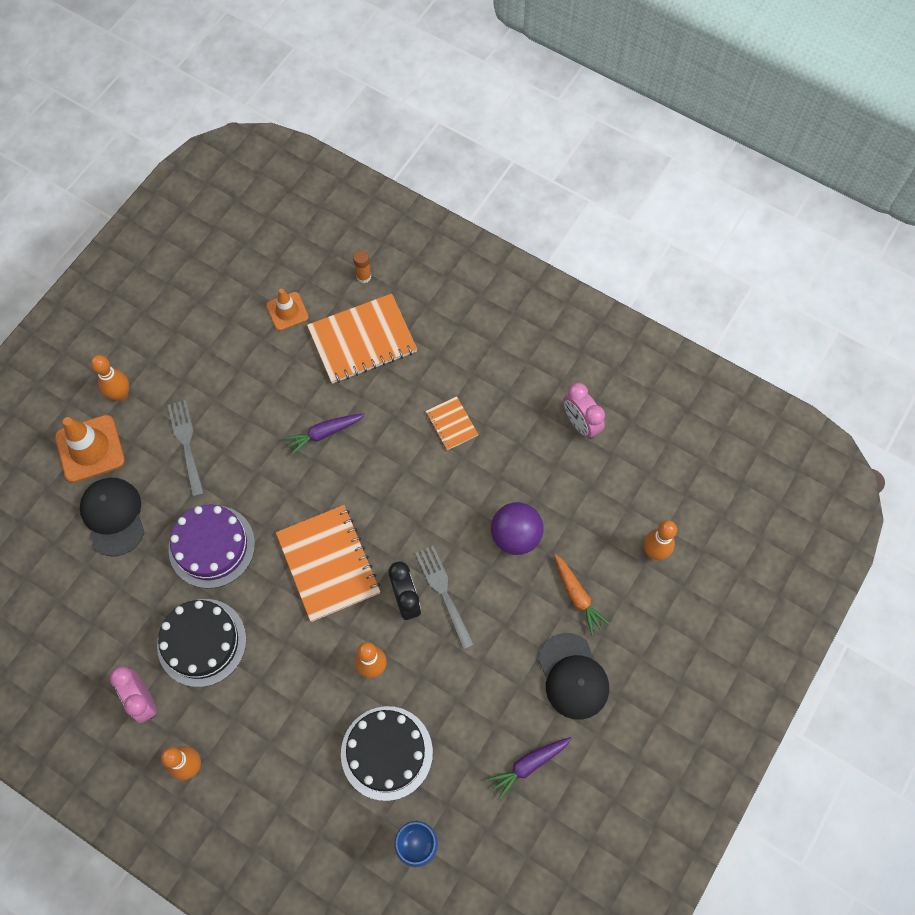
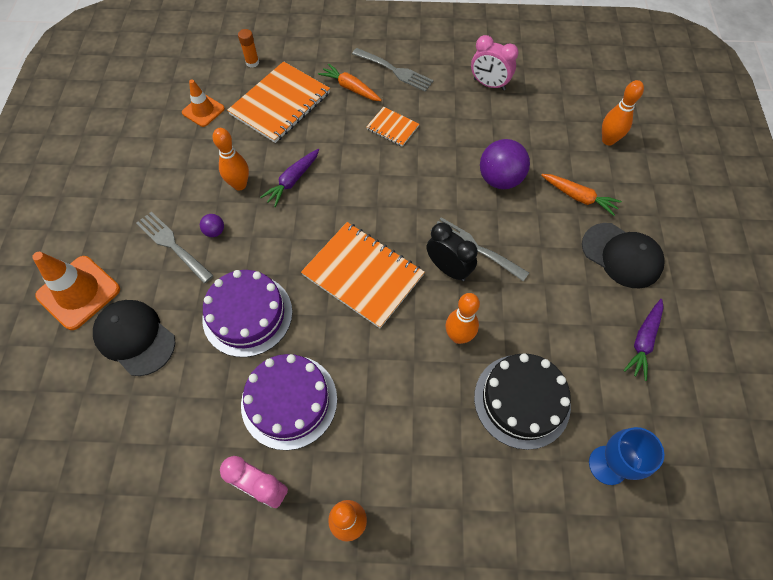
camera: 30 degrees left, 5 degrees down
(121, 395) = (85, 235): orange bowling pin -> orange bowling pin (239, 185)
(202, 642) = (289, 401): black cake -> purple cake
(228, 449) = (215, 231): none -> purple ball
(440, 356) = (350, 88): none -> orange carrot
(497, 358) = (395, 71): none -> grey fork

